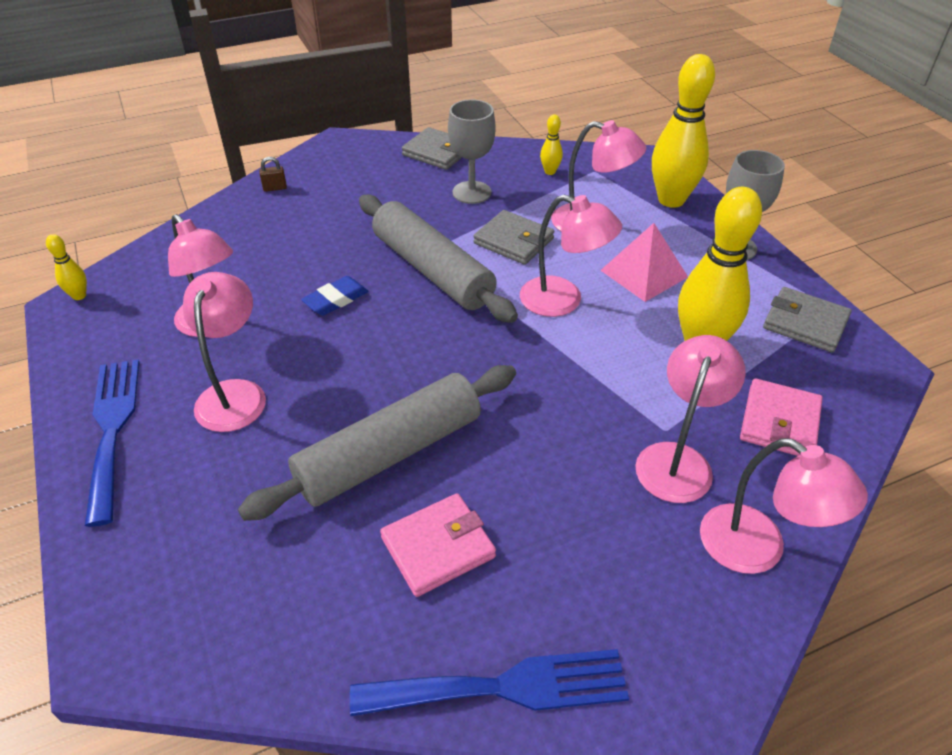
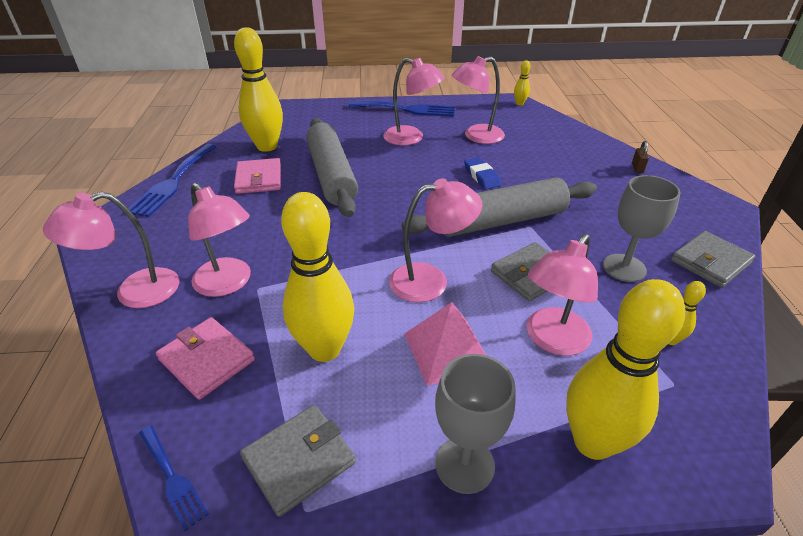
camera: 110 degrees right, 5 degrees down
(317, 594) = (267, 146): none -> yellow bowling pin
(563, 301) = (430, 280): pink lamp -> pink lamp turned 150 degrees counterclockwise
(882, 385) = (172, 478): none -> blue fork

